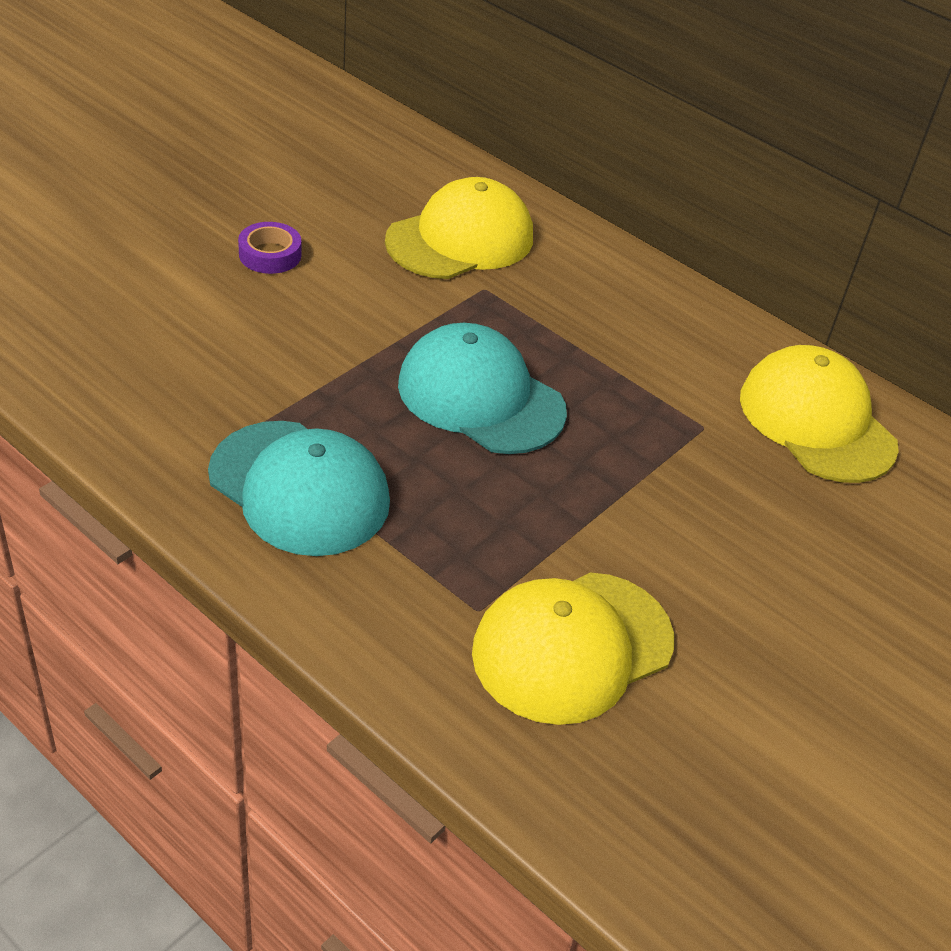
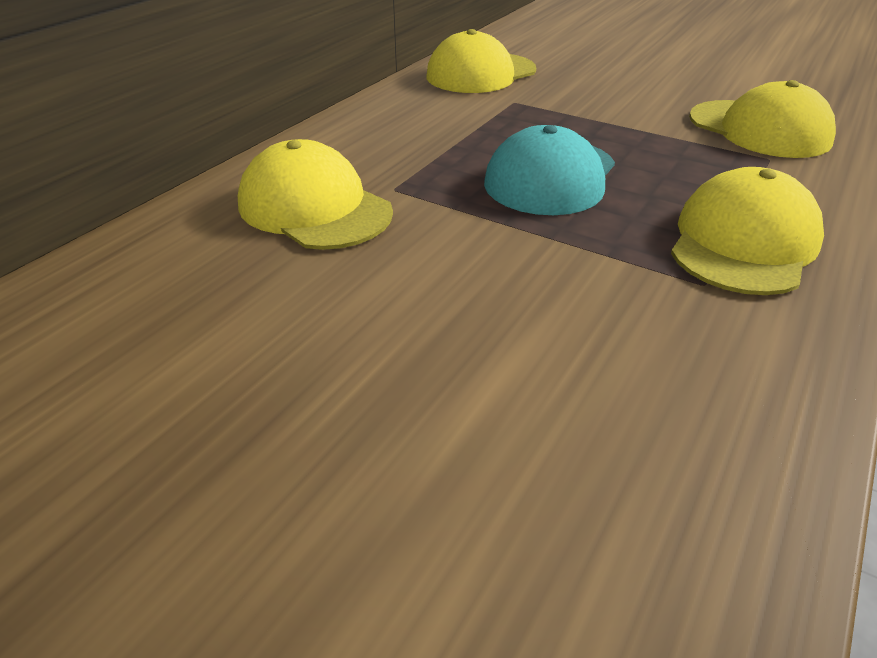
camera: 95 degrees left, 5 degrees down
(270, 254) = (395, 327): purple tape -> none
(299, 488) = (743, 242): turquoise cap -> yellow cap

